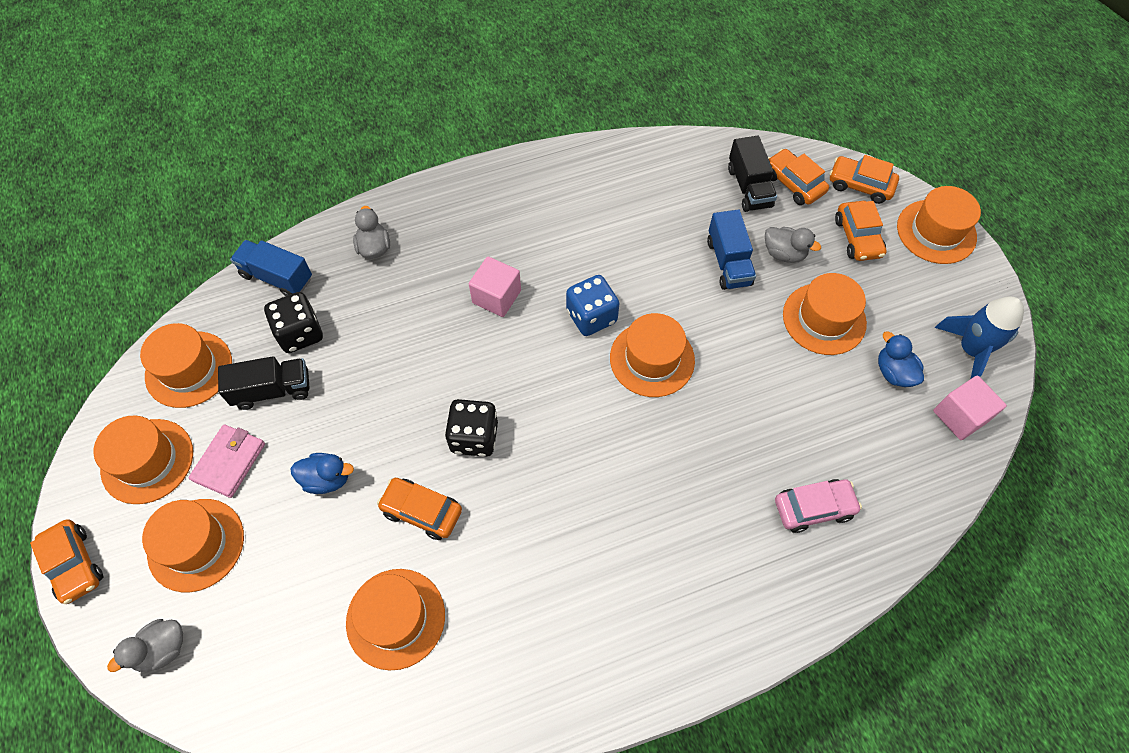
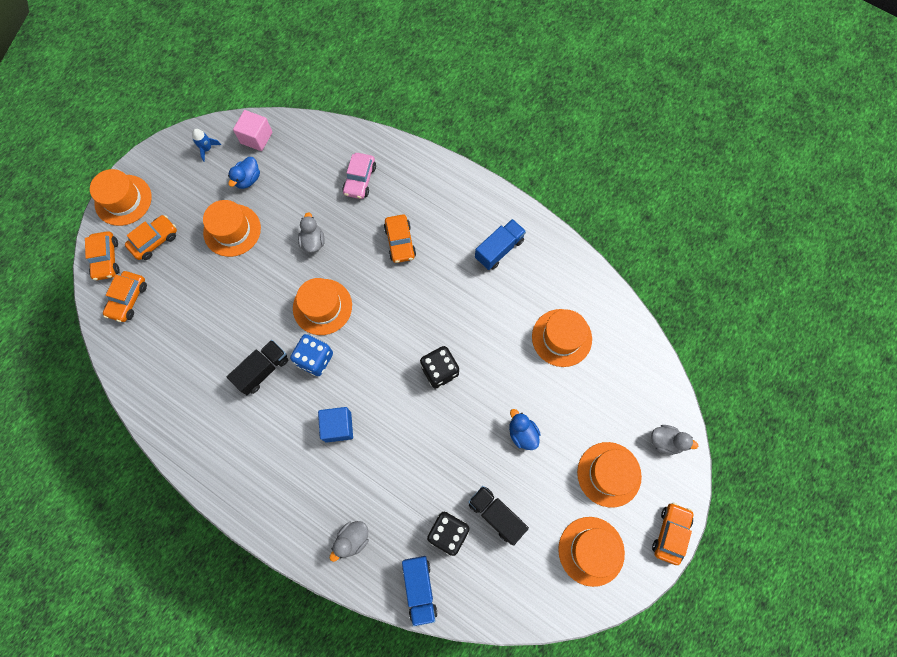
camera: 125 degrees left, 10 degrees up
(189, 369) = (522, 584): orange hat -> none
(229, 462) = (555, 499): pink wallet -> none
(422, 511) = (501, 367): orange car -> orange car (400, 242)
(496, 297) = (338, 426): pink cube -> blue cube
(728, 262) = (221, 303): blue truck -> blue truck (499, 249)
(749, 187) = (148, 325): black truck -> black truck (263, 370)
(784, 253) = (194, 275): grey duck -> grey duck (313, 242)
(813, 508) = (360, 180): pink car -> pink car turned 120 degrees counterclockwise
(970, 350) = (207, 149): blue rocket -> blue rocket, size x0.55

